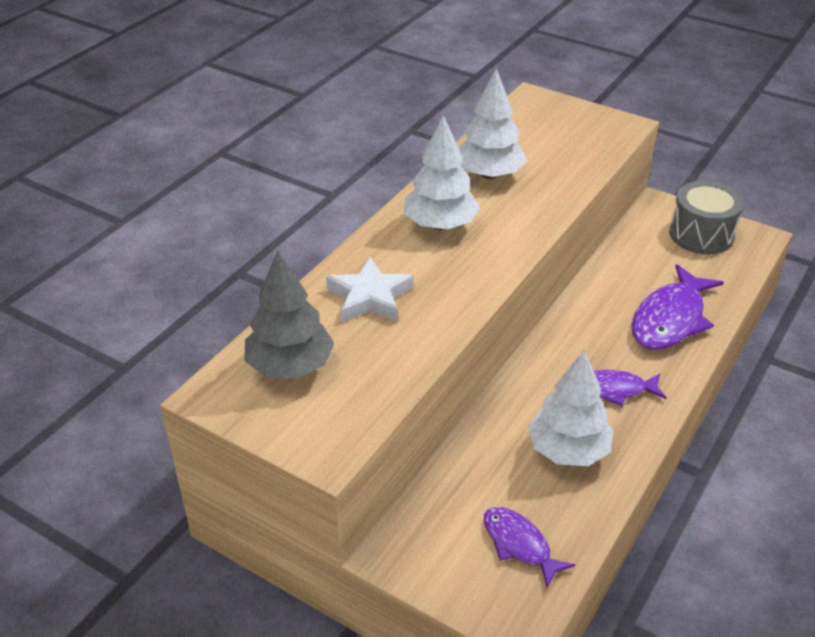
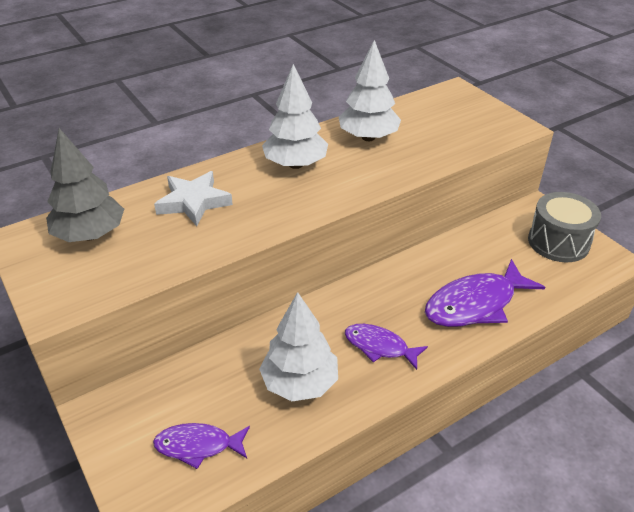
camera: 25 degrees right, 0 degrees up
(519, 544) = (198, 446): purple fish -> purple fish turned 75 degrees counterclockwise

